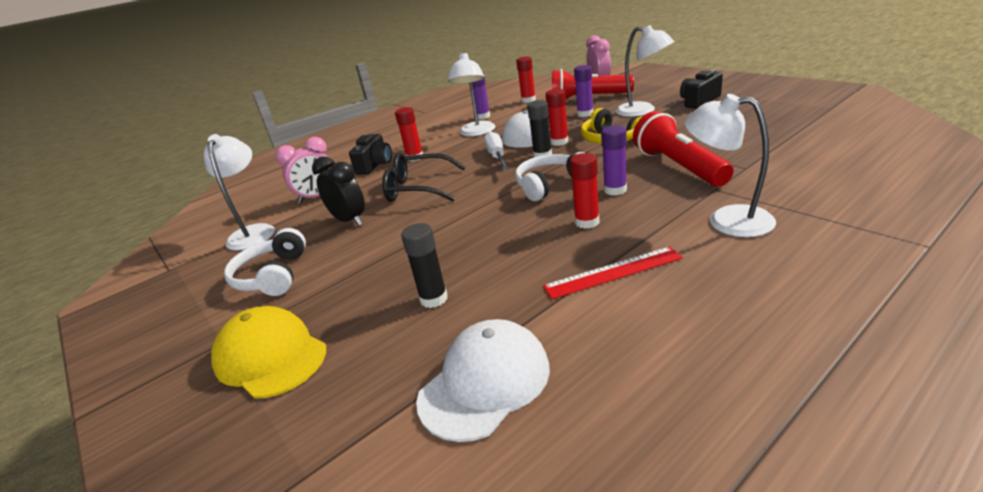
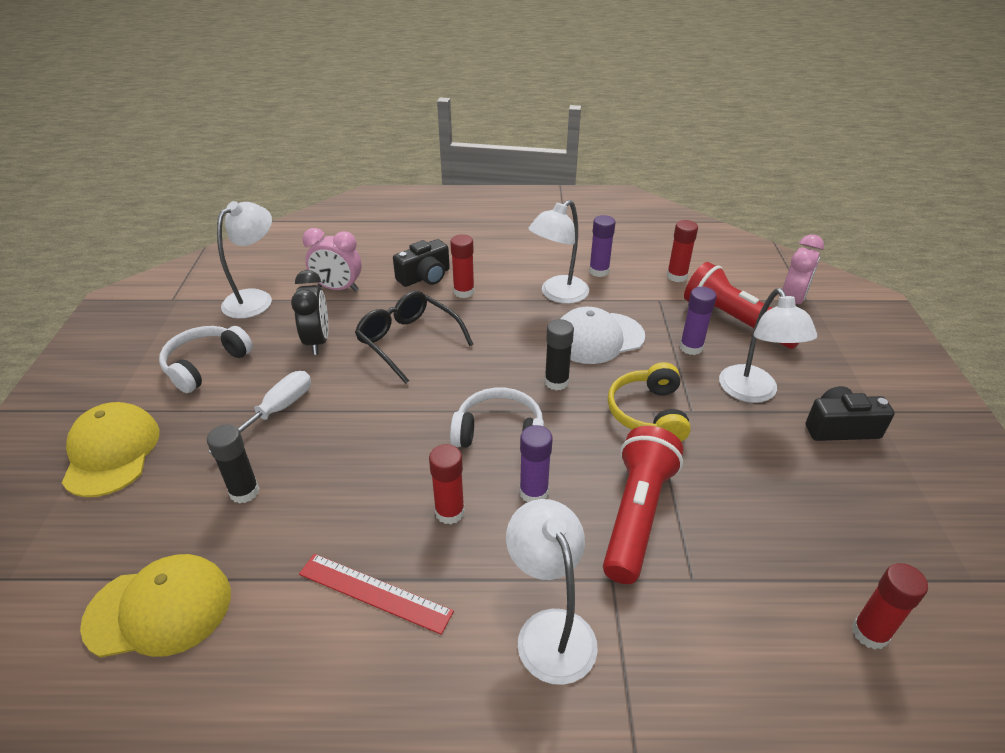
camera: 35 degrees right, 10 degrees up
(485, 382) = (159, 609): white cap -> yellow cap
(497, 156) = (520, 349): white screwdriver -> white screwdriver (276, 411)
(559, 142) = (599, 374): red glue stick -> red glue stick (870, 633)

